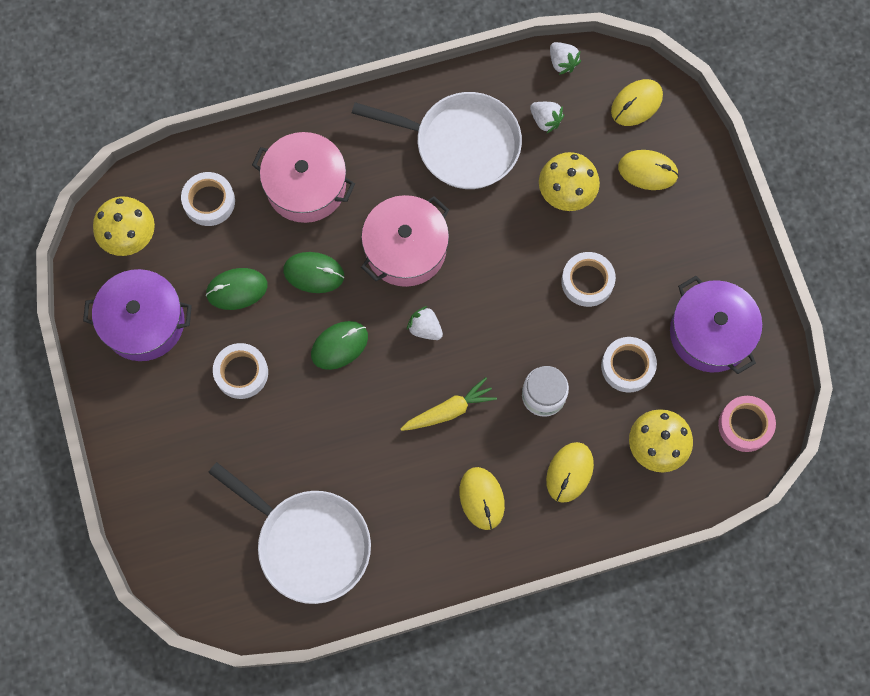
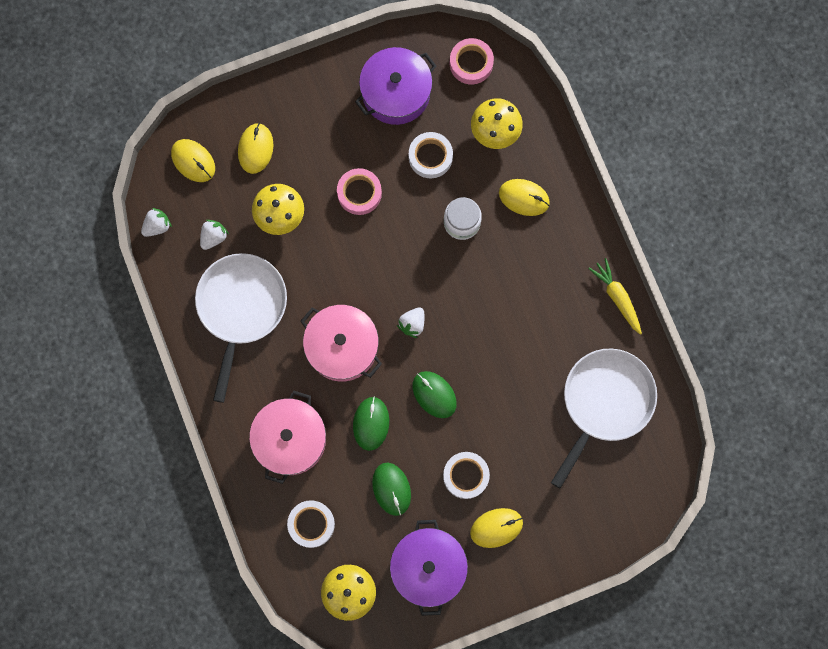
camera: 95 degrees left, 5 degrees up
(449, 410) = (481, 298): yellow carrot -> yellow carrot (617, 297)
(481, 498) = (553, 266): yellow mouse -> yellow mouse (496, 528)
(587, 281) = (359, 193): white tape -> pink tape

